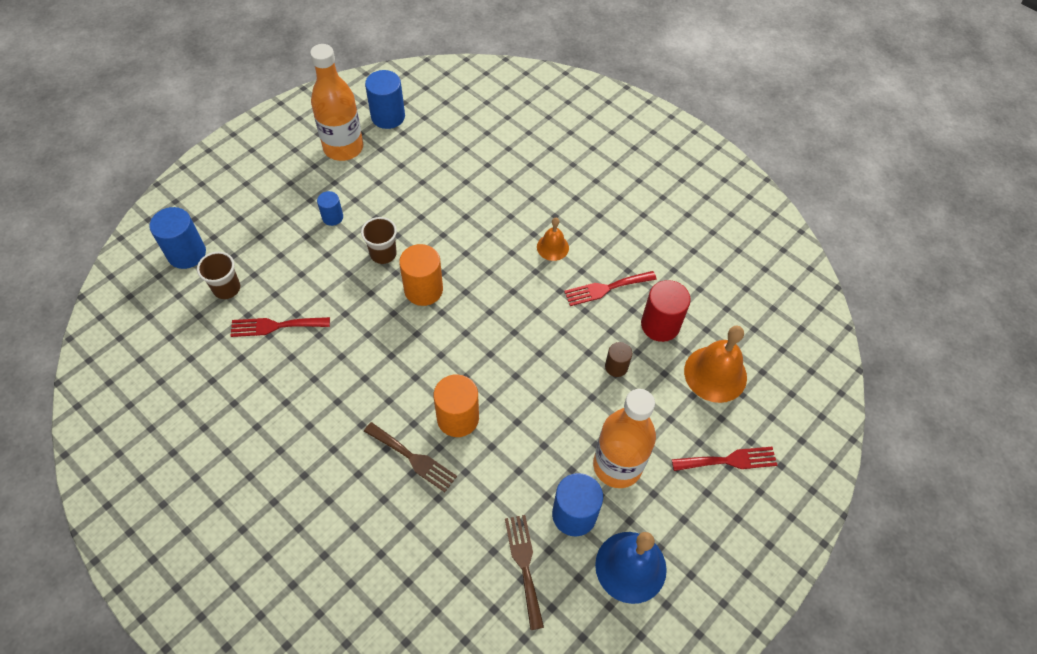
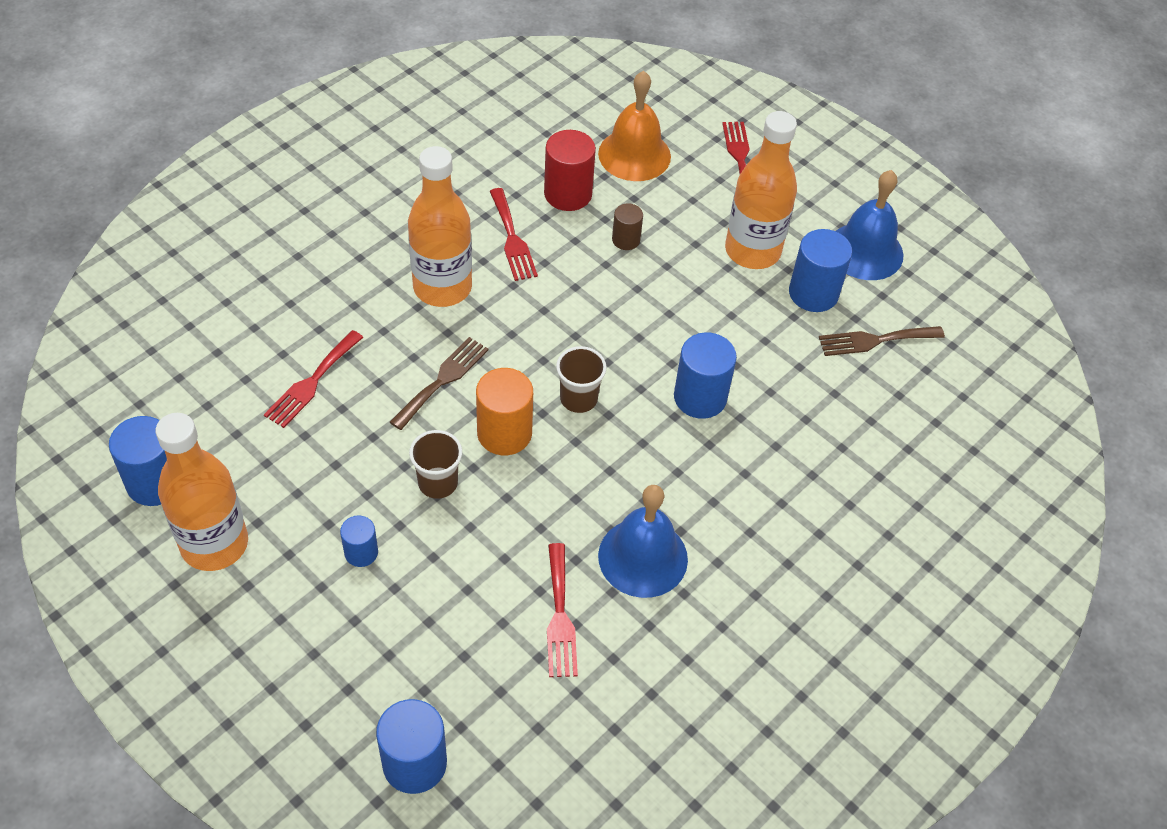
camera: 90 degrees left, 5 degrees down
(227, 288) = (489, 692): brown cup -> brown cup (578, 398)
(317, 376) = (643, 557): none -> blue bell
(413, 458) = (757, 444): brown fork -> brown fork (442, 380)
(458, 418) = (700, 397): orange cylinder -> blue cylinder
(464, 181) = (312, 382): none -> red fork
(552, 247) = (442, 287): orange bell -> orange bottle

